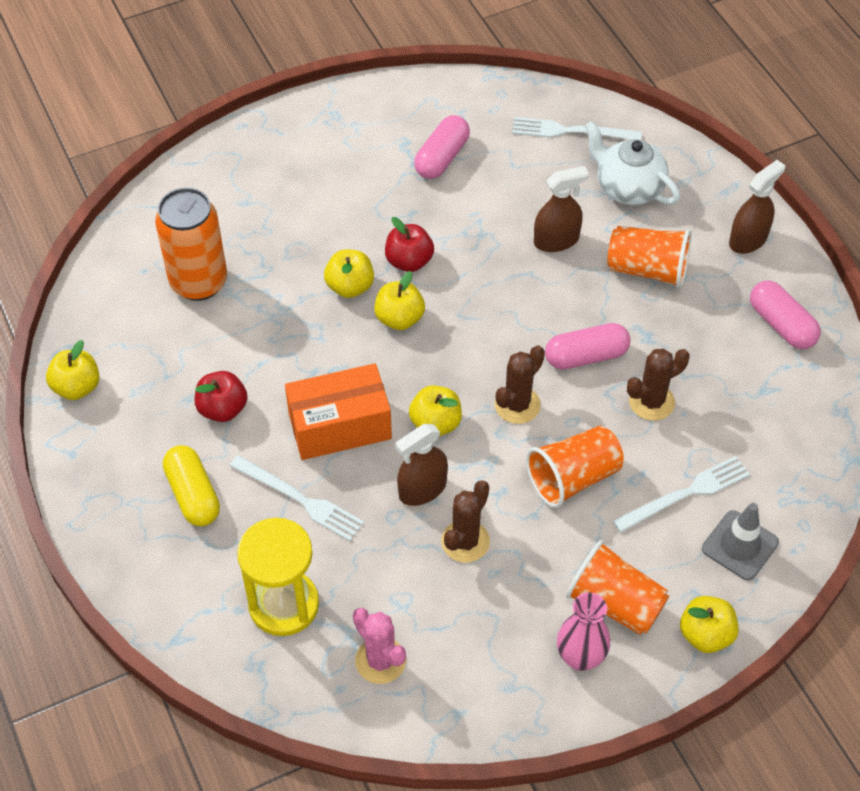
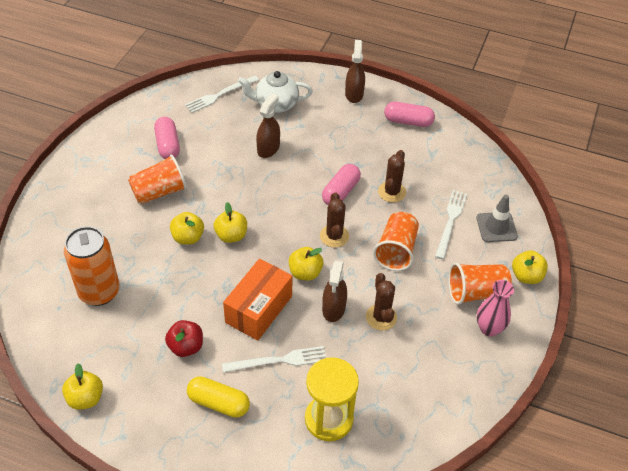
camera: 45 degrees left, 5 degrees down
(380, 660) = (405, 406): pink cactus -> none
(409, 261) = (205, 205): red apple -> none
(647, 269) = (325, 135): orange cup -> orange cup (159, 192)

